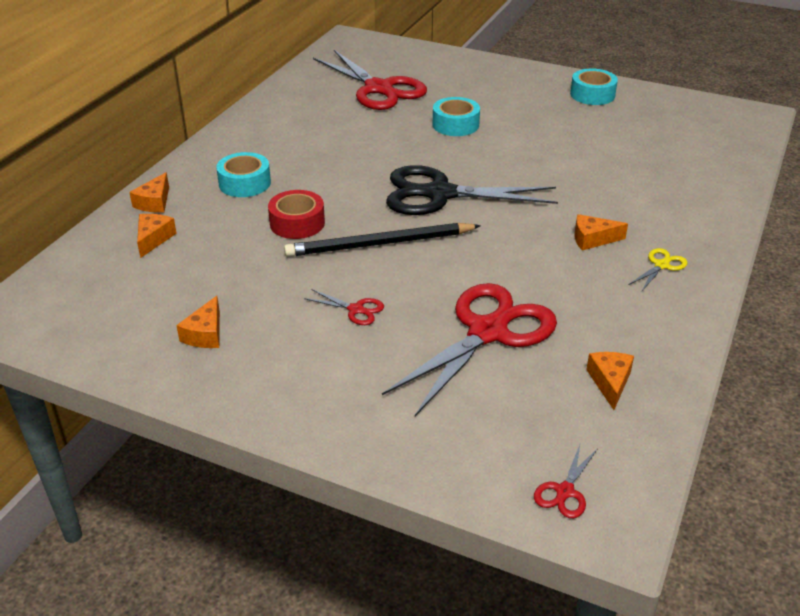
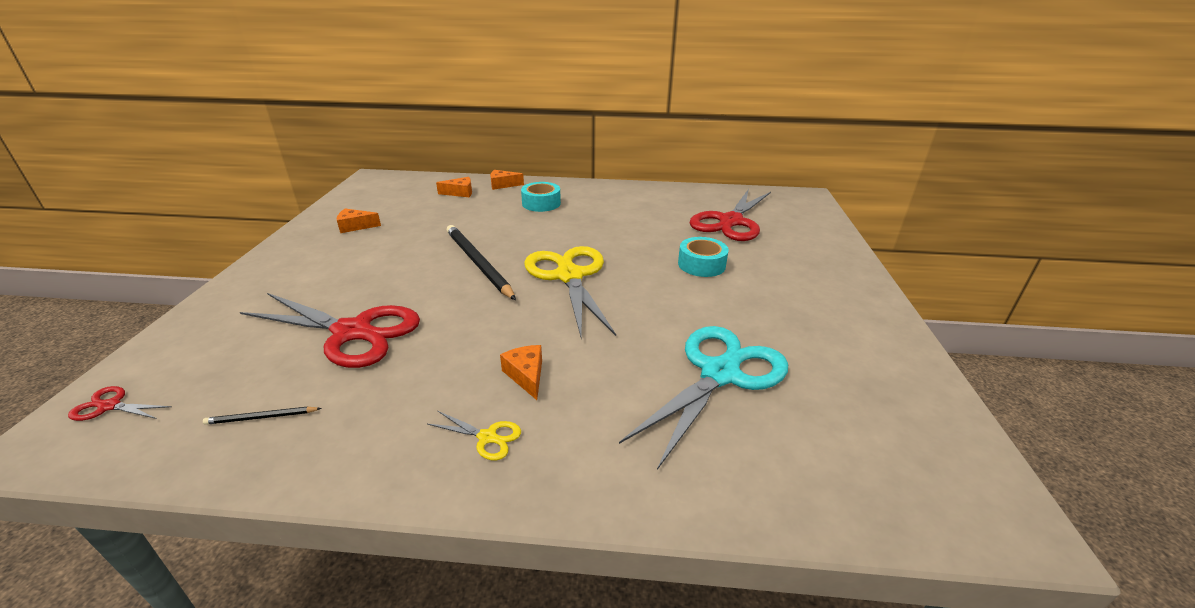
camera: 70 degrees right, 5 degrees down
(297, 223) = (496, 229): red tape -> none
(356, 309) = (384, 269): red scissors -> none
(440, 194) = (569, 276): black scissors -> yellow scissors
(592, 95) = (864, 337): turquoise tape -> none
(610, 382) = (261, 417): orange cheese -> black pencil
(617, 158) = (719, 374): none -> turquoise scissors

